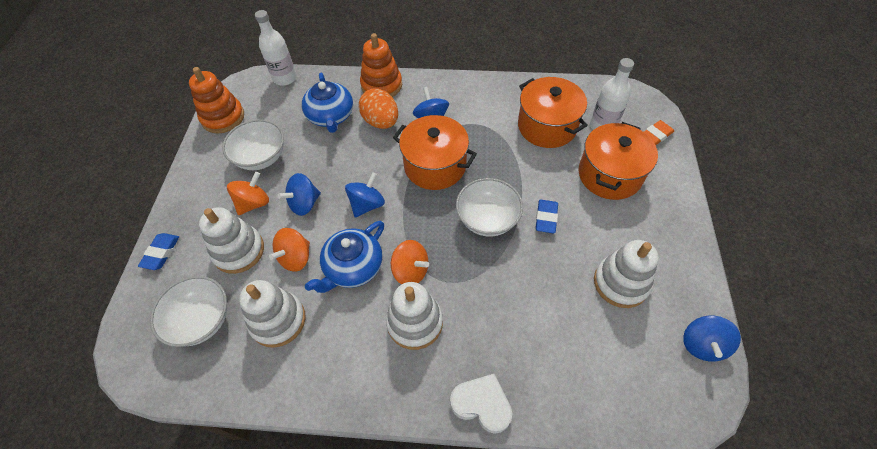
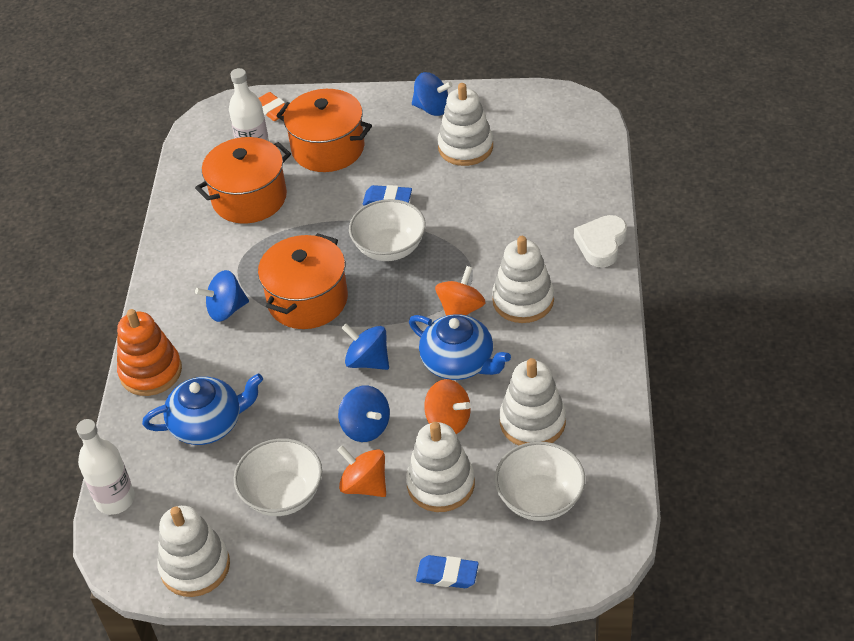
camera: 90 degrees left, 10 degrees down
(223, 117) = (195, 566): orange stacking toy -> white stacking toy
(381, 122) = (225, 364): orange egg -> none
(702, 344) = (525, 100): blue spinning top -> blue spinning top (432, 108)

